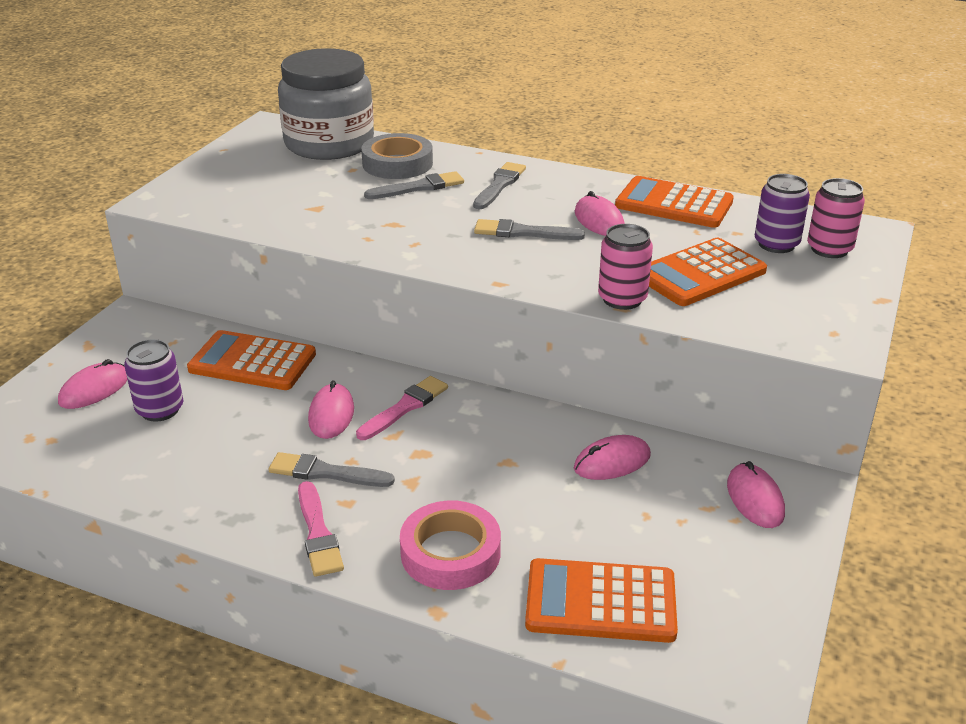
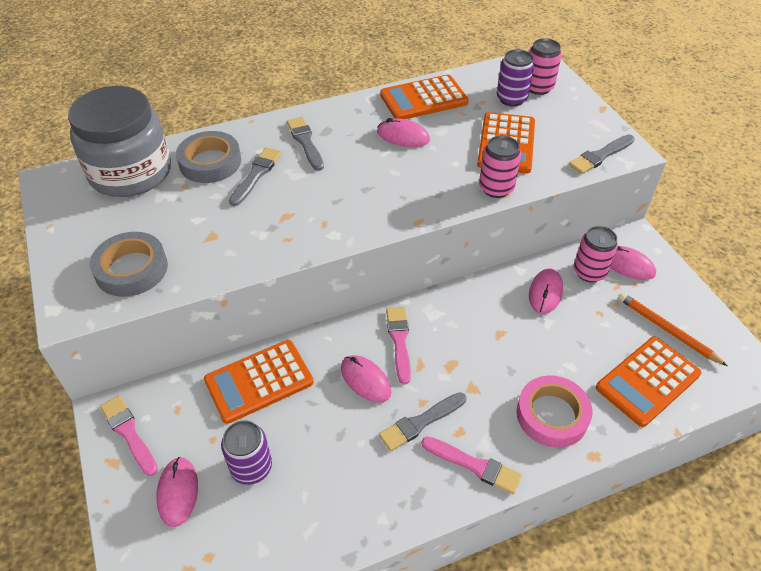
camera: 45 degrees left, 15 degrees up
(122, 335) = (129, 433): none -> pink brush
(229, 198) = (131, 269): none -> grey tape
(523, 232) = (375, 172): grey brush -> grey brush (600, 156)
(695, 477) = (589, 272): none -> pink can
(703, 580) = (667, 330): none -> orange pencil

